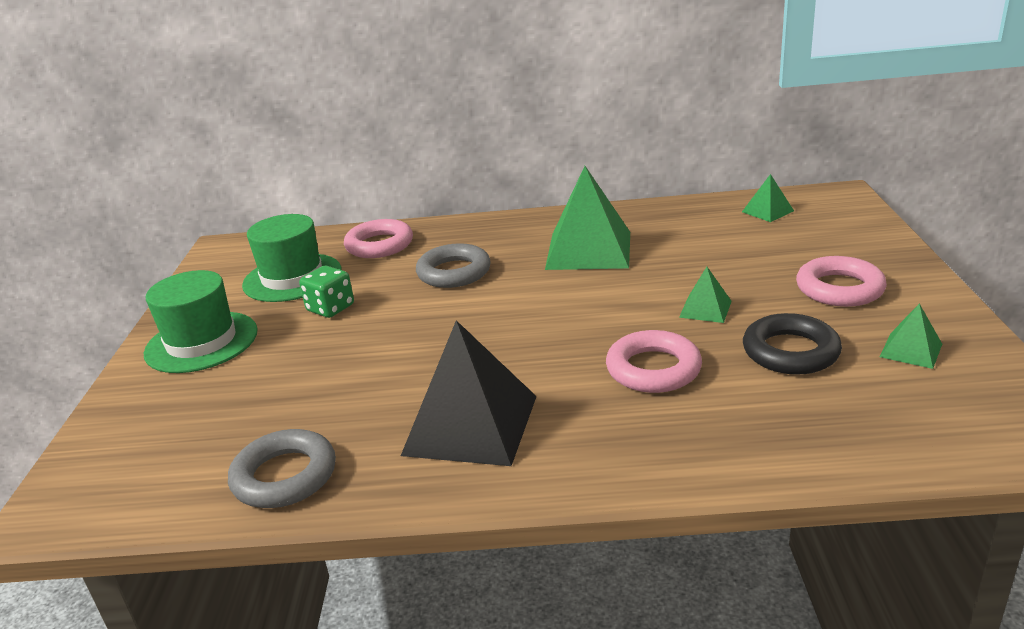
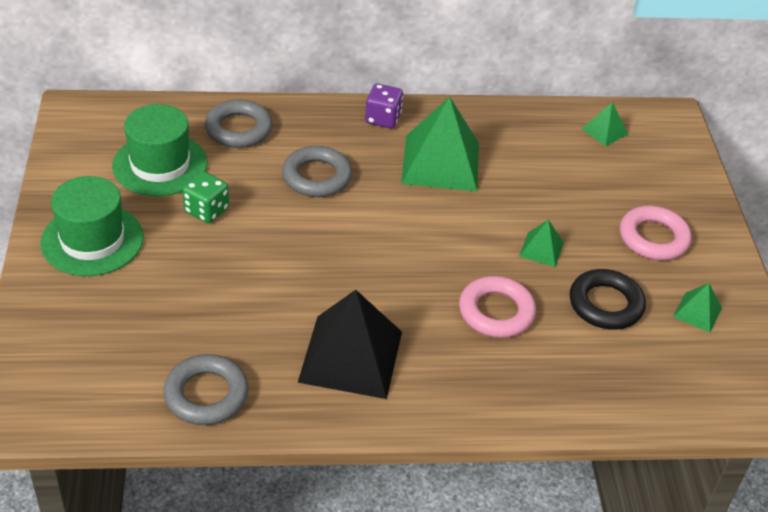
camera: 10 degrees left, 15 degrees up
(379, 245) = (238, 129): pink ring -> grey ring
(529, 224) = (383, 119): none -> purple dice

